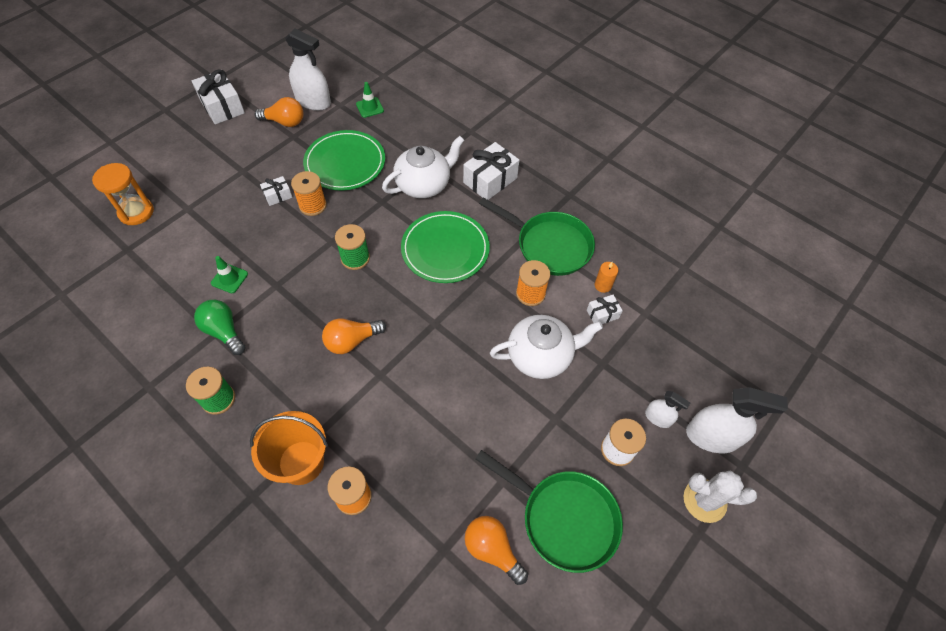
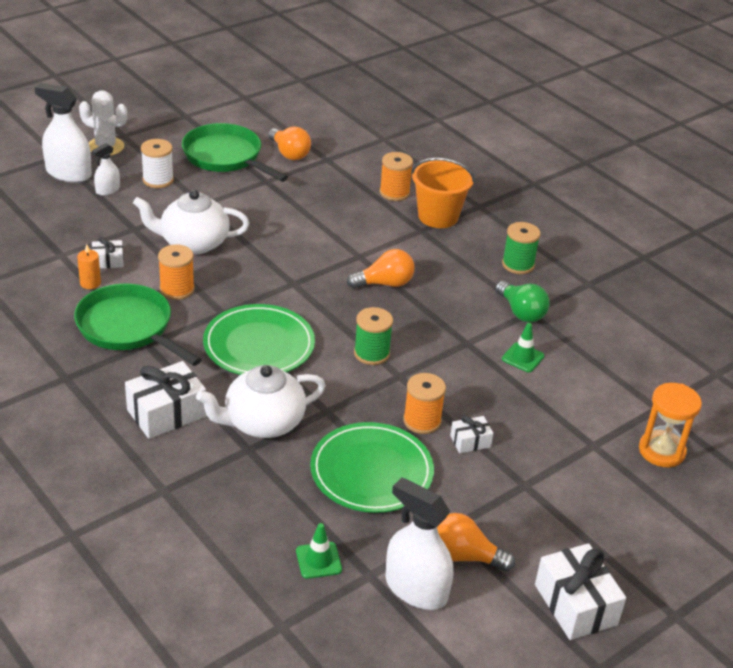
camera: 170 degrees left, 20 degrees down
(658, 418) = (108, 190): white spray bottle -> white spray bottle turned 90 degrees counterclockwise

